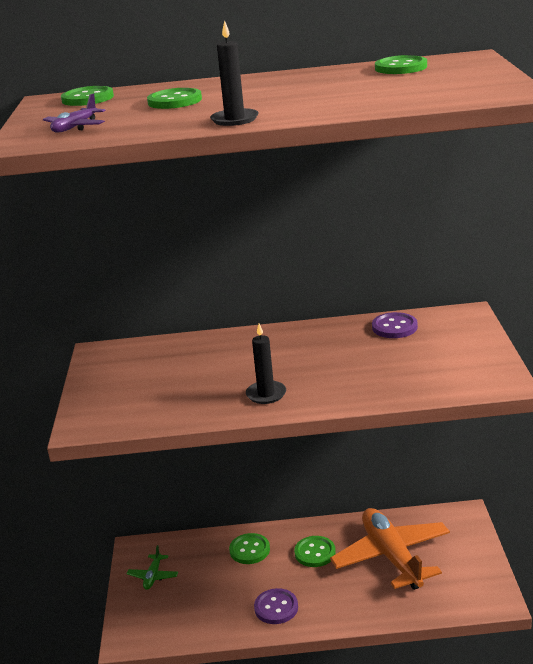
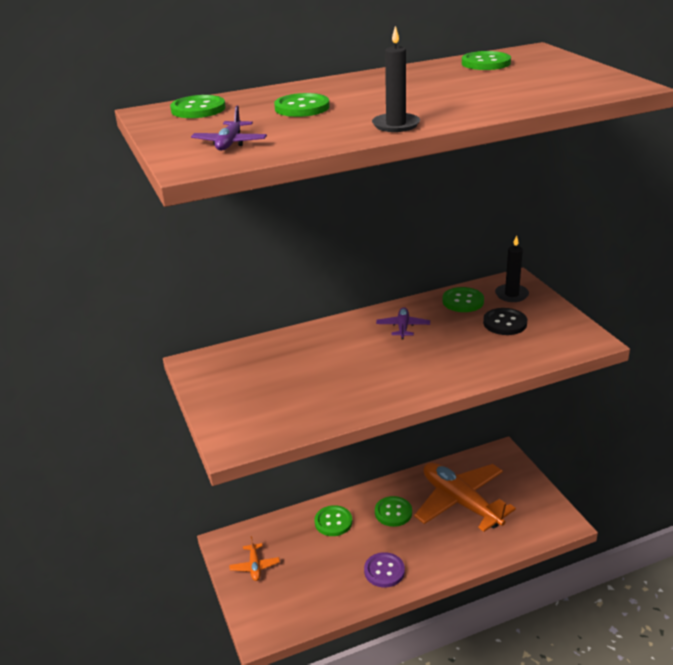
camera: 20 degrees left, 5 degrees up
(153, 576) = (255, 566): green plane -> orange plane
(266, 394) = (392, 382): black candle -> black candle (511, 295)
(314, 344) = (403, 327): none -> purple plane
(394, 327) = (463, 301): purple button -> green button
(423, 354) = (505, 323): none -> black button

